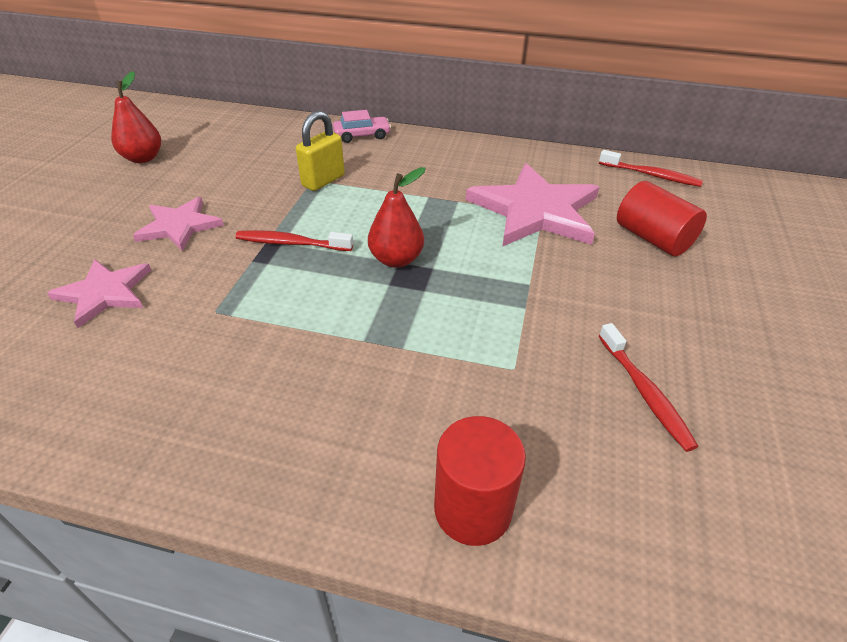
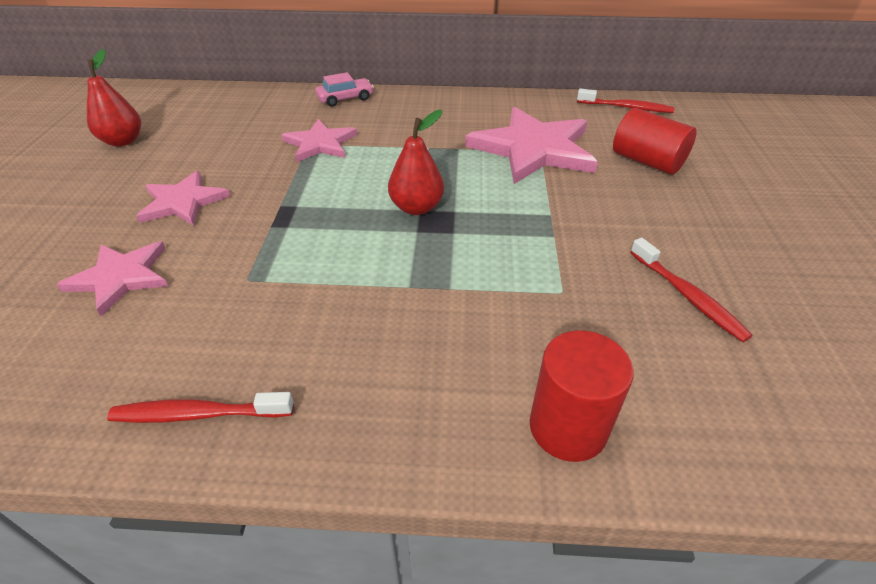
camera: 10 degrees left, 0 degrees up
(291, 243) = (306, 205): red toothbrush -> red toothbrush (198, 414)
(323, 181) = (320, 143): yellow padlock -> pink star

